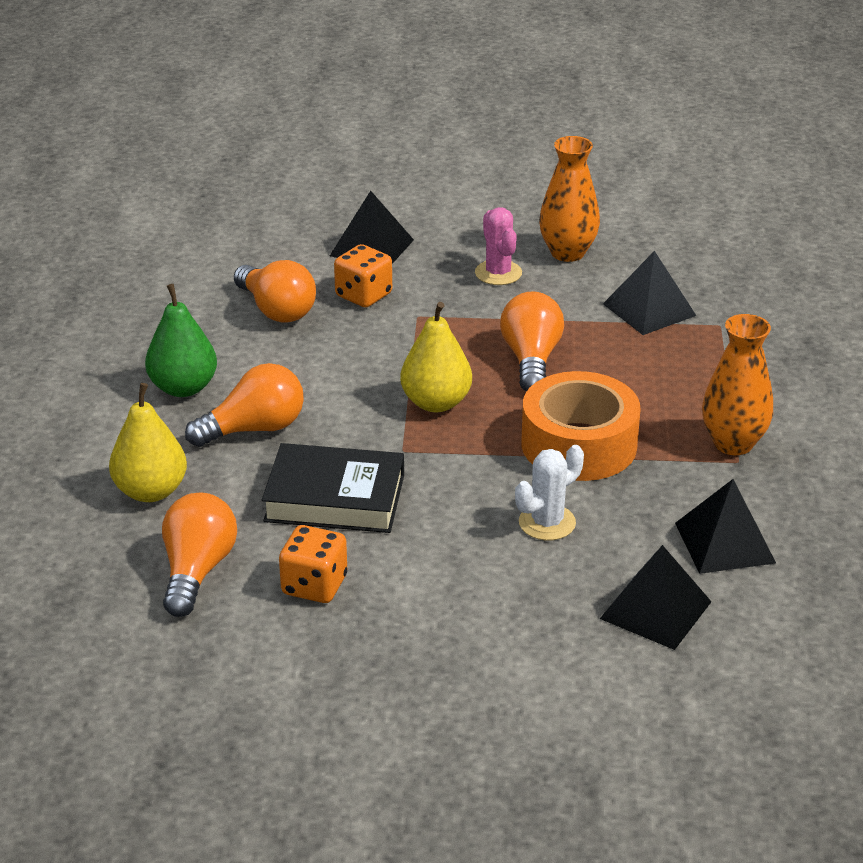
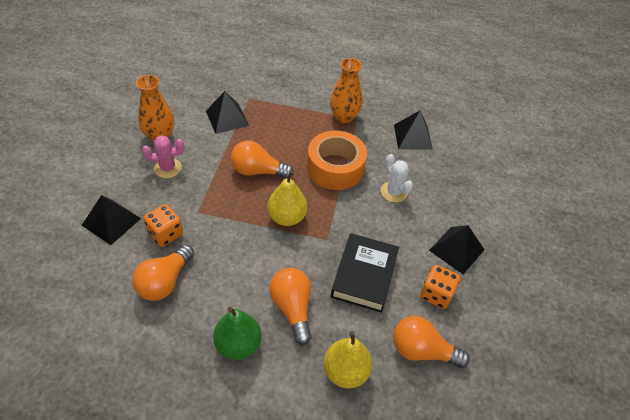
camera: 85 degrees left, 15 degrees up
(276, 310) = (165, 282): orange light bulb -> orange light bulb turned 150 degrees clockwise
(655, 610) = (455, 168): black pyramid -> black pyramid (456, 250)

